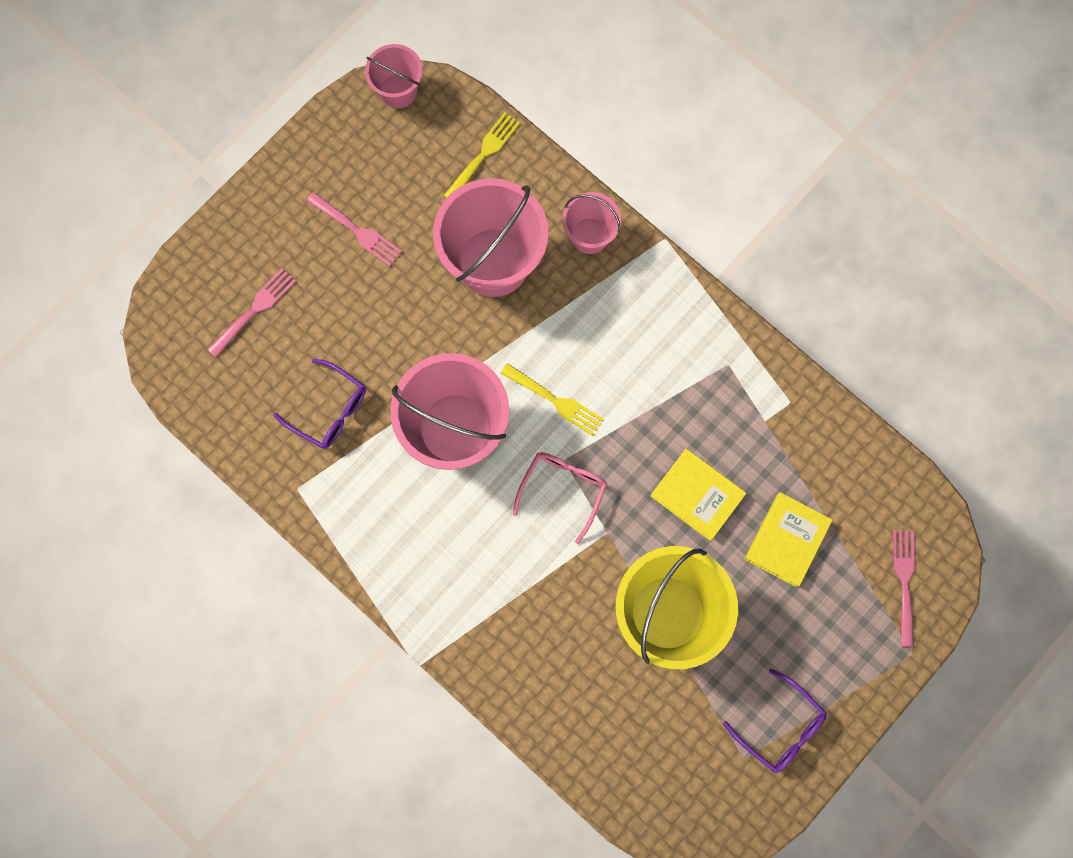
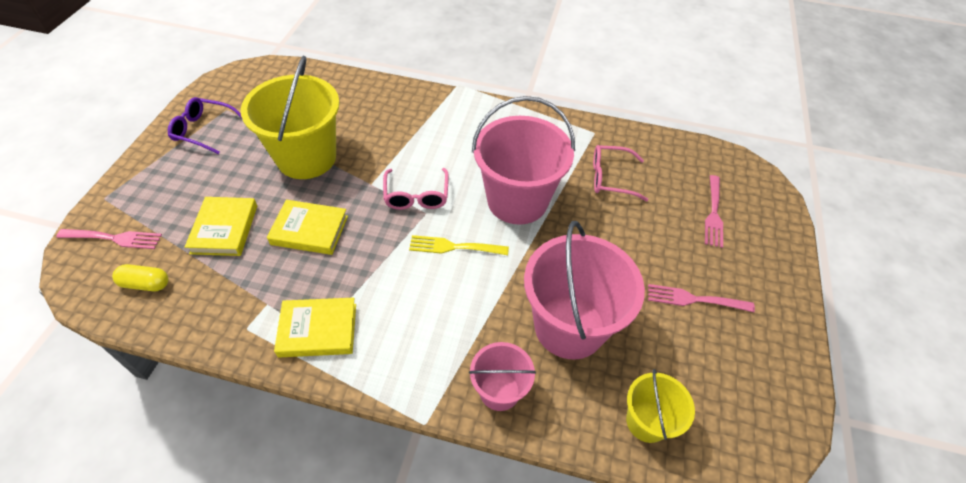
camera: 150 degrees right, 25 degrees down
(329, 410) = (610, 178): purple glasses -> pink glasses
(398, 91) = (772, 446): pink bucket -> none
(483, 154) = (647, 421): yellow fork -> yellow bucket
(725, 369) = (318, 330): none -> yellow book
(877, 501) = (146, 284): none -> yellow capsule
(904, 582) = (114, 238): pink fork -> pink fork turned 60 degrees counterclockwise

